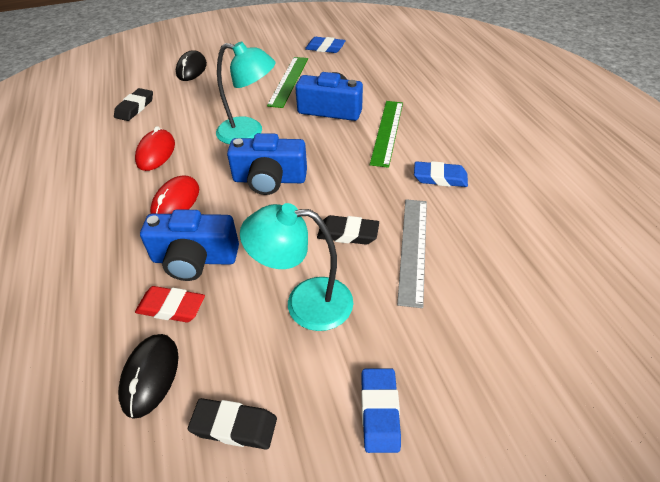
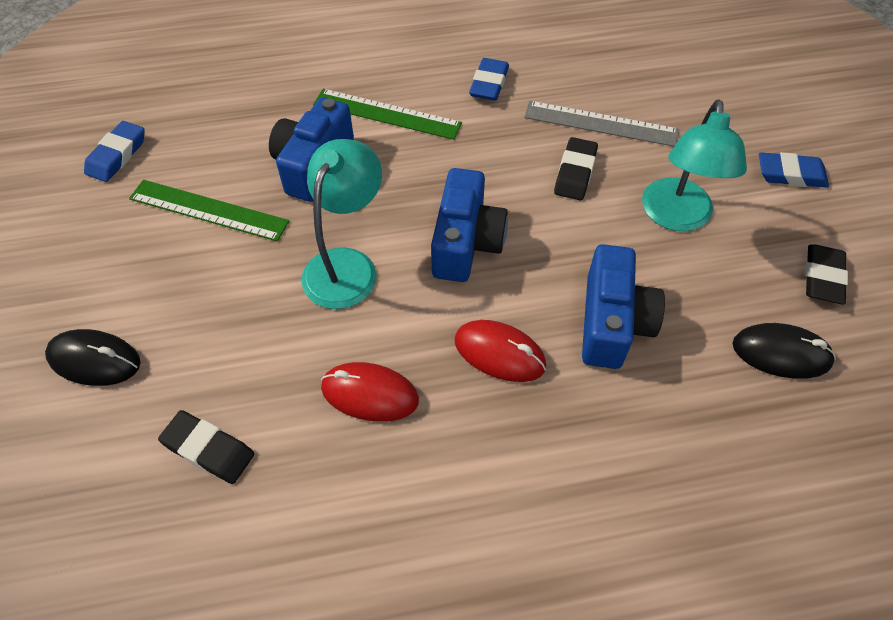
camera: 85 degrees left, 10 degrees up
(171, 307) = (689, 342): red eraser -> none

